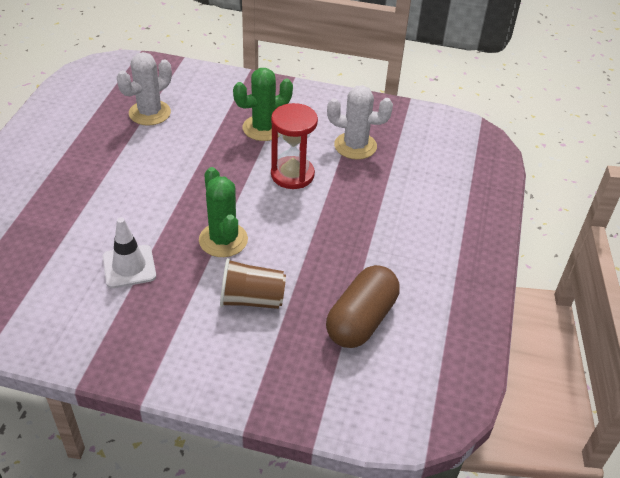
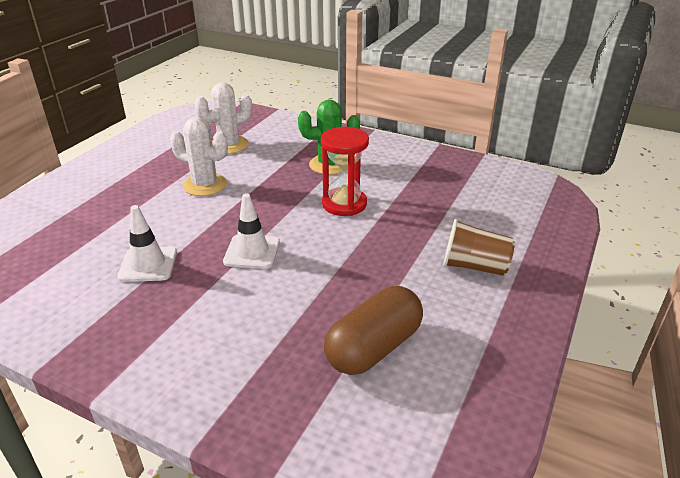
camera: 15 degrees right, 10 degrees down
(223, 240) = (252, 252): green cactus -> white traffic cone
(252, 299) = (259, 310): brown cup -> brown cup (474, 266)
(355, 146) = (416, 186): white cactus -> white cactus (205, 185)

